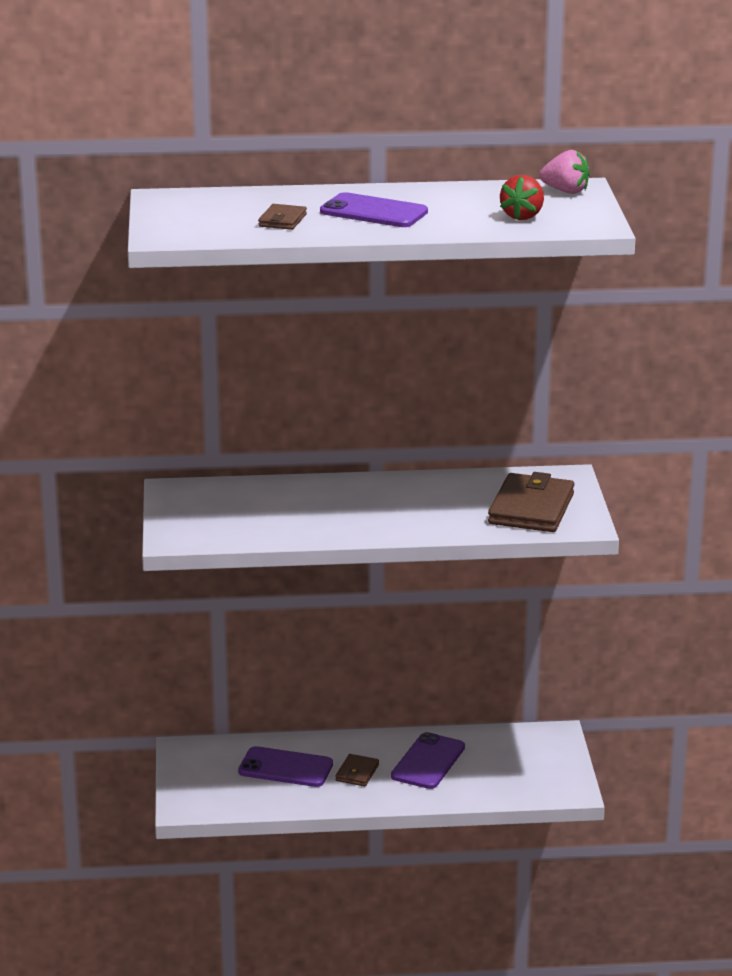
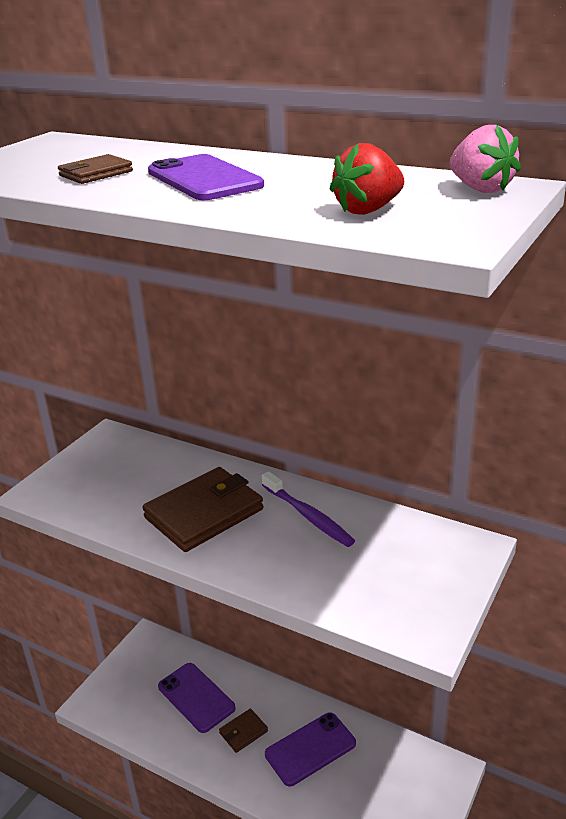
camera: 35 degrees right, 5 degrees up
(427, 491) = (308, 516): none -> purple toothbrush
(531, 509) = (390, 582): brown wallet -> brown wallet (204, 513)

